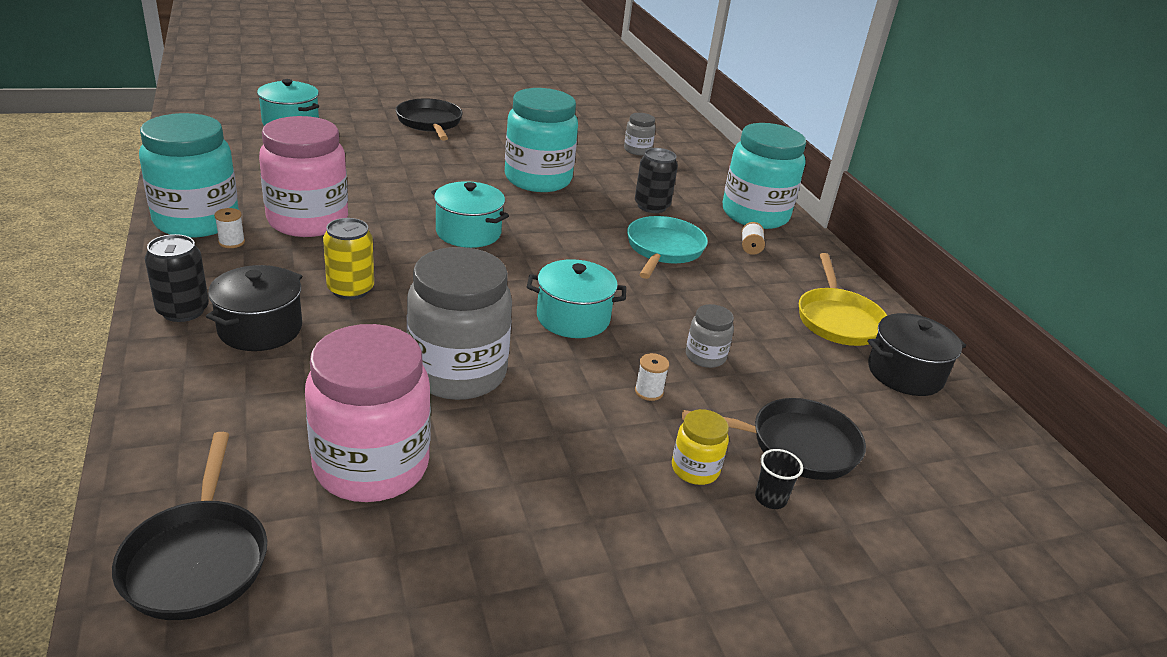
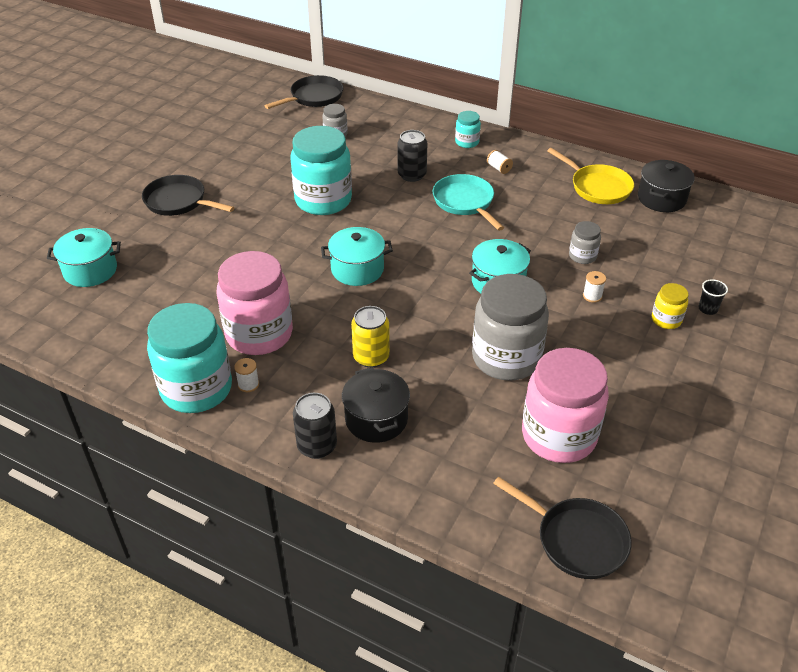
camera: 40 degrees left, 10 degrees up
(755, 215) = (467, 142): turquoise jar -> turquoise jar, size x0.46
(796, 445) = (679, 274): black pan -> black pan (313, 97)

